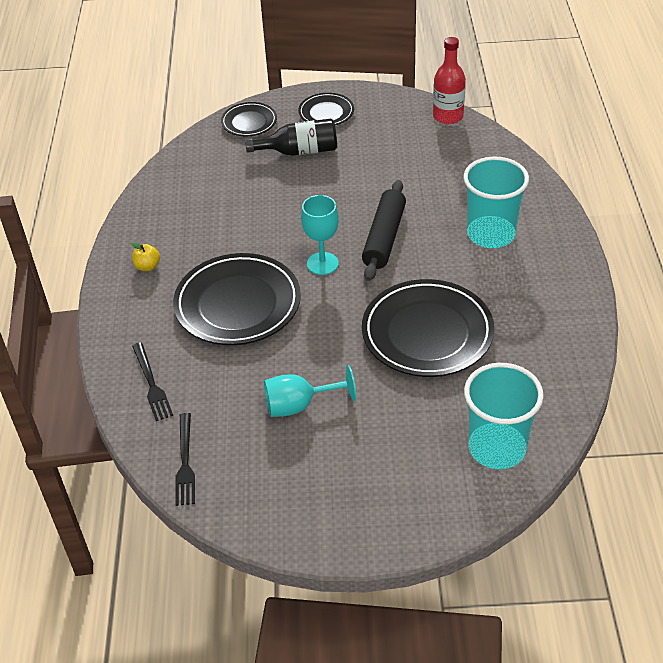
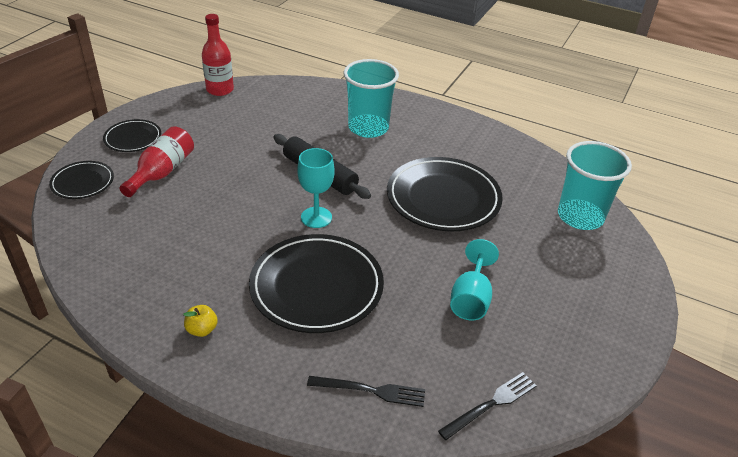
camera: 65 degrees left, 5 degrees down
(185, 462) = (491, 404): black fork -> black fork turned 60 degrees counterclockwise
(299, 151) = (162, 172): black bottle -> red bottle

